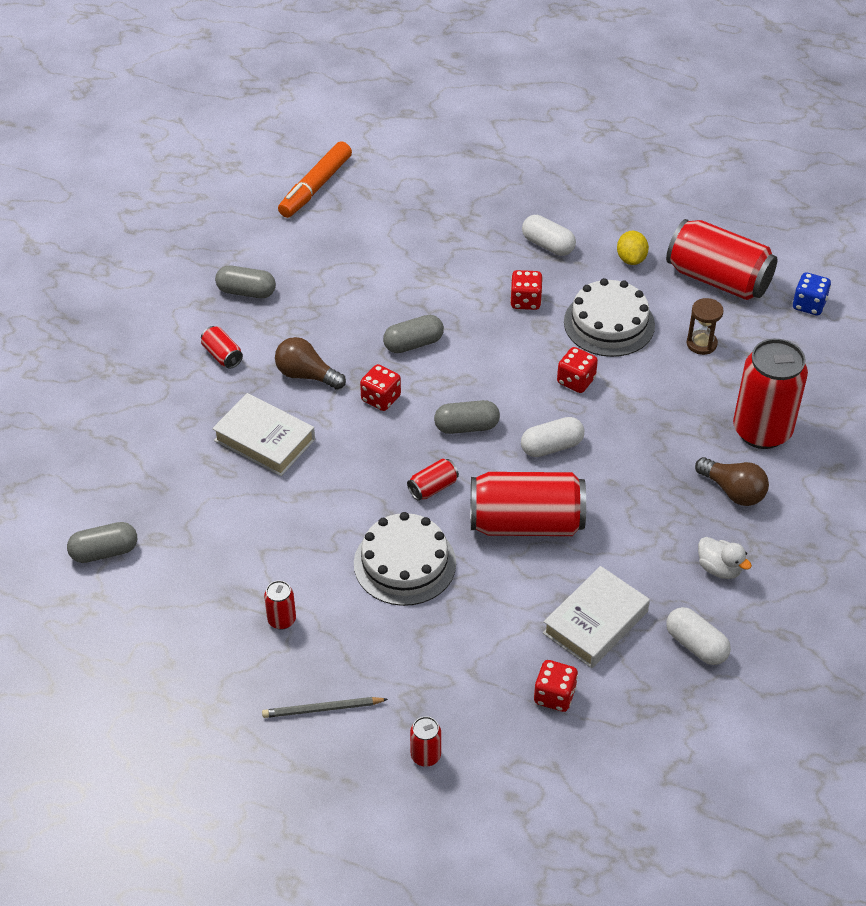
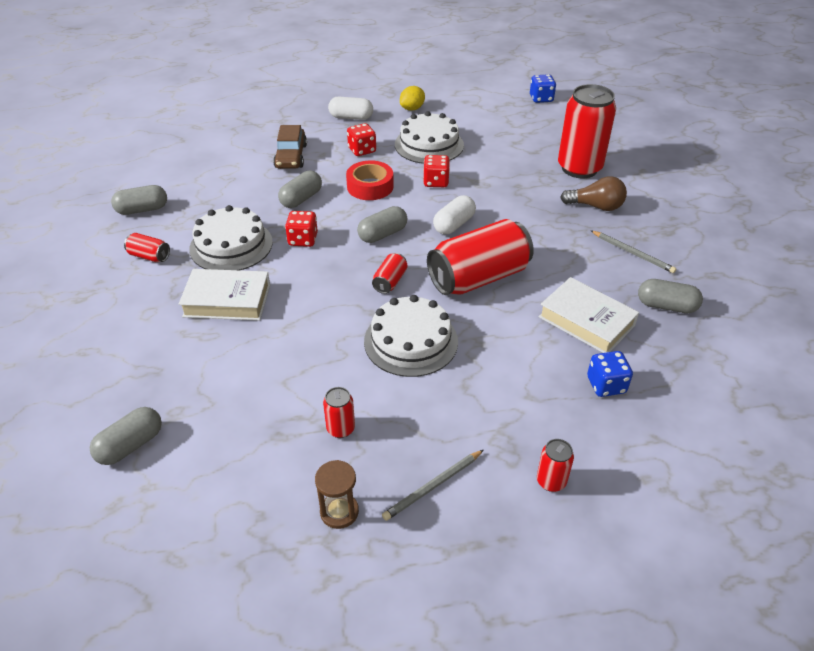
camera: 30 degrees left, 5 degrees down
(306, 375) = (231, 245): brown light bulb -> white cake
(316, 187) = (156, 134): orange marker -> none
(441, 278) = (291, 156): none -> brown car
(498, 357) = (370, 186): none -> red tape
(554, 696) = (606, 385): red dice -> blue dice
(595, 622) = (586, 321): white book -> white book turned 60 degrees counterclockwise
(631, 259) = (412, 108): yellow lemon -> yellow lemon turned 75 degrees clockwise
(696, 645) = (666, 306): white capsule -> grey capsule
(701, 344) = (497, 136): brown hourglass -> brown hourglass (339, 512)
(718, 279) = (475, 102): red can -> none
(719, 568) = (633, 253): white duck -> grey pencil

